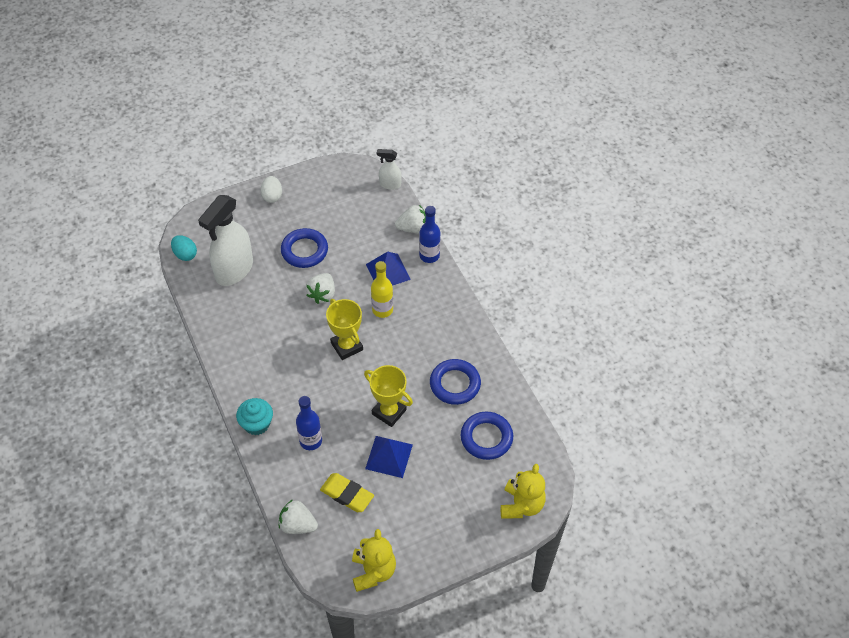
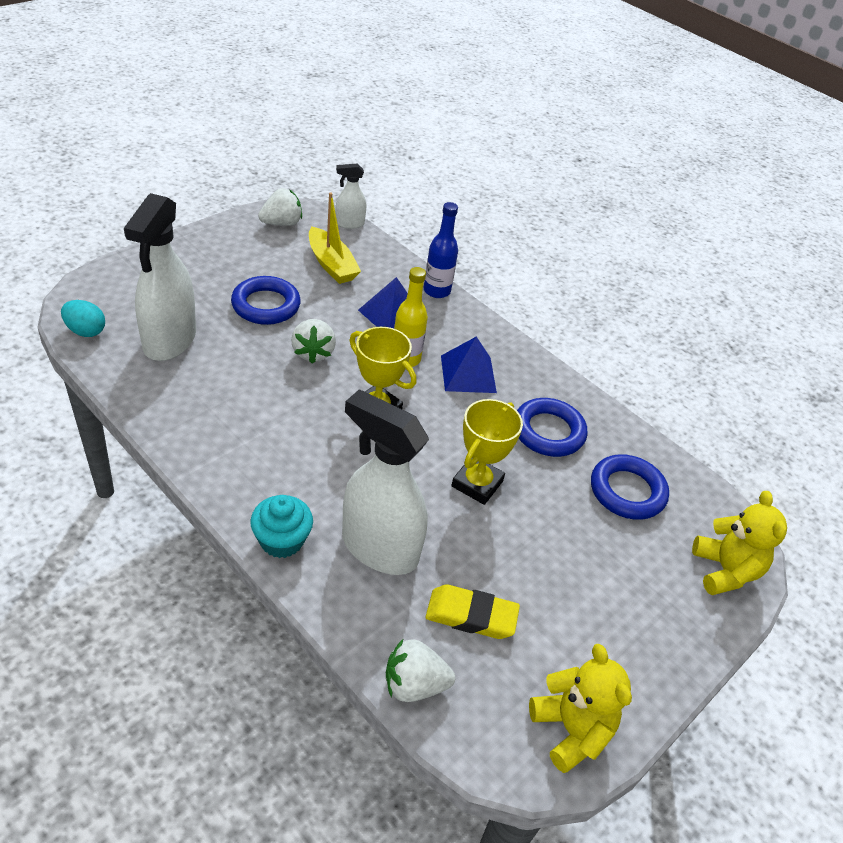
camera: 25 degrees left, 10 degrees down
(272, 196) = (195, 250): white egg -> none
(310, 441) = (379, 548): blue bottle -> white spray bottle
(362, 221) = (331, 264): none -> yellow boat
(389, 412) = (477, 484): yellow trophy -> yellow trophy turned 75 degrees counterclockwise
(389, 456) = (507, 545): blue pyramid -> blue pyramid (468, 374)
(413, 228) = (401, 265): white strawberry -> white strawberry (281, 223)

